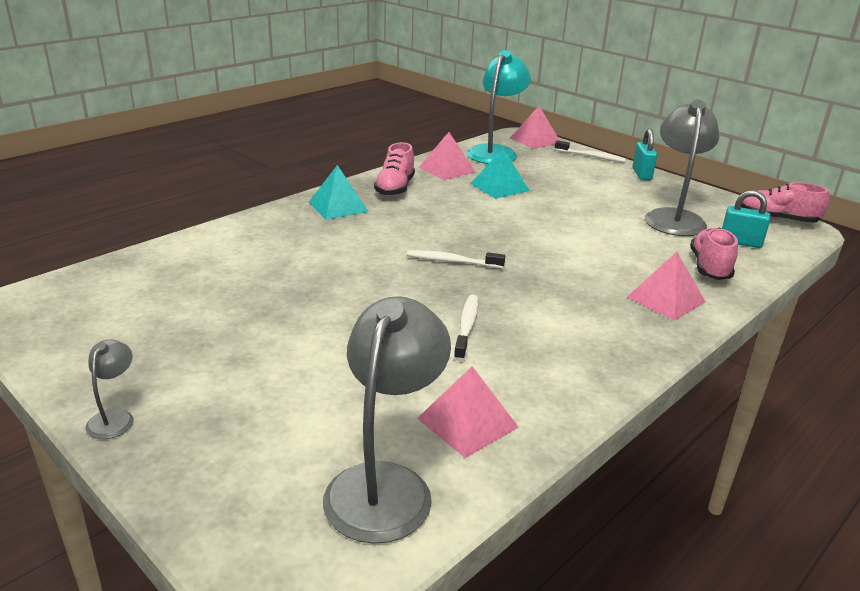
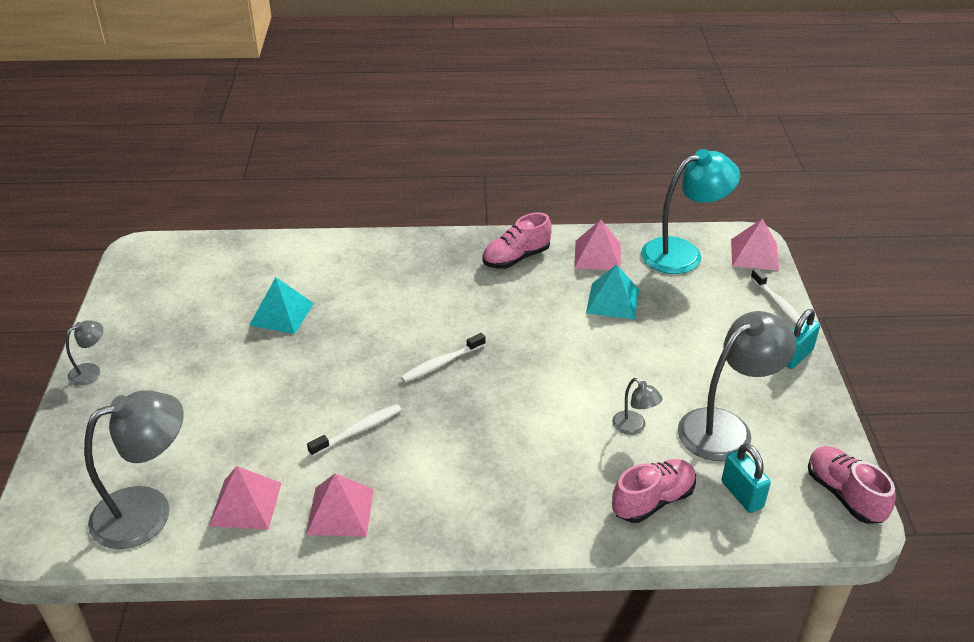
camera: 45 degrees right, 10 degrees up
(338, 206) = (441, 257): turquoise pyramid -> turquoise pyramid (282, 314)
(452, 261) = (441, 363): white toothbrush -> white toothbrush turned 90 degrees counterclockwise
(631, 239) = (634, 427): none -> grey lamp
(666, 299) = (550, 505): pink pyramid -> pink pyramid (340, 511)

